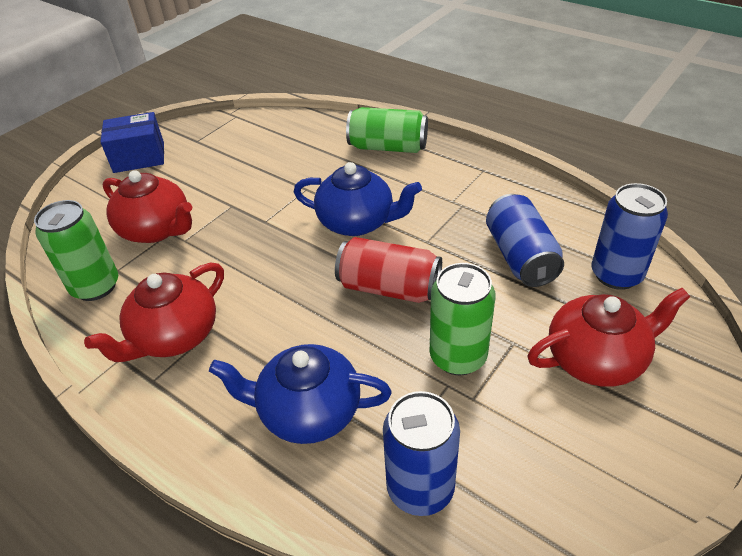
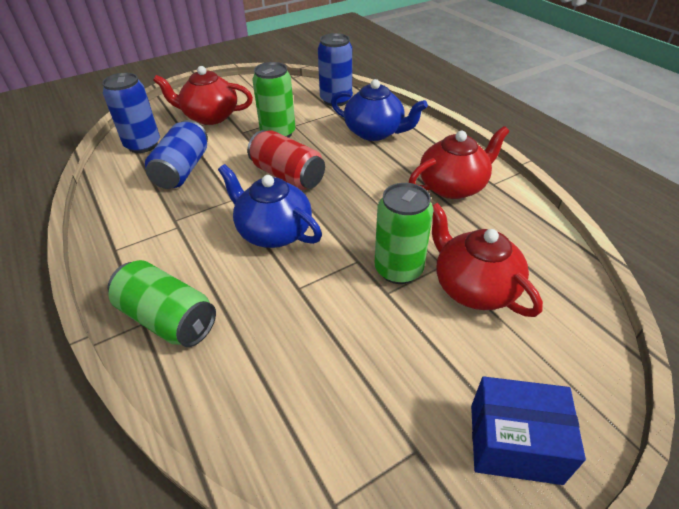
camera: 160 degrees left, 0 degrees up
(95, 286) = (527, 242): green can -> green can (398, 269)

